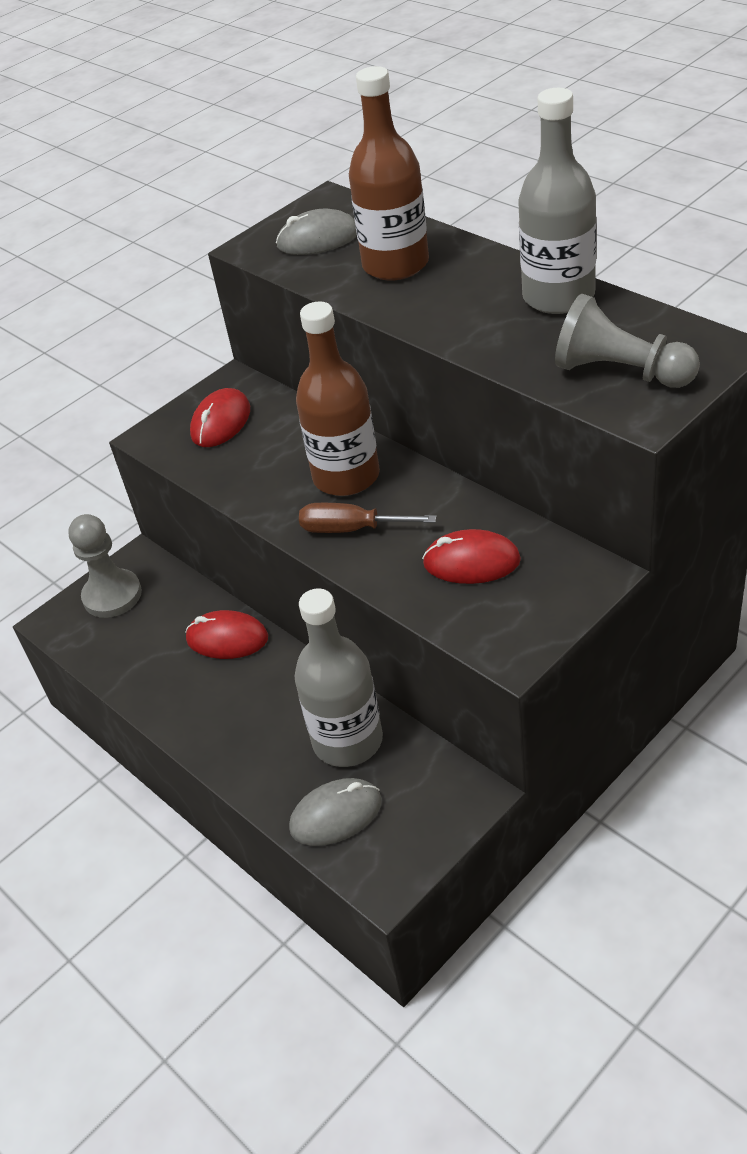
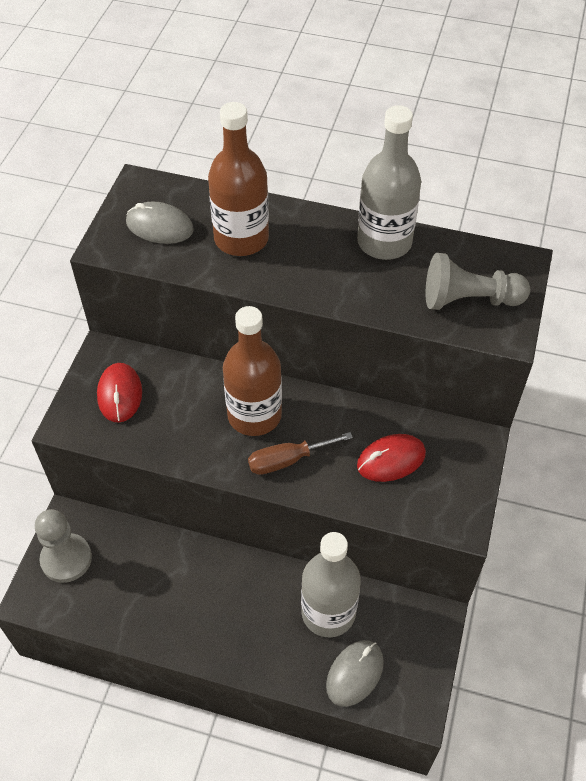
camera: 35 degrees left, 10 degrees up
(227, 639) = (186, 563): red mouse -> none
(318, 239) = (159, 226): grey mouse -> grey mouse turned 60 degrees clockwise

